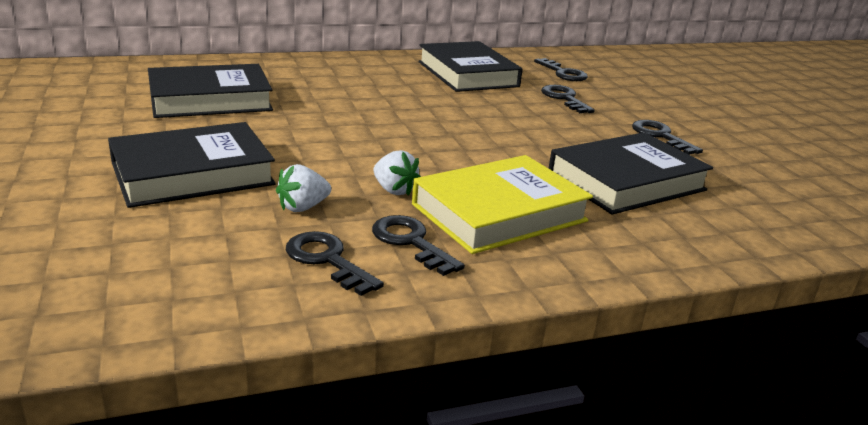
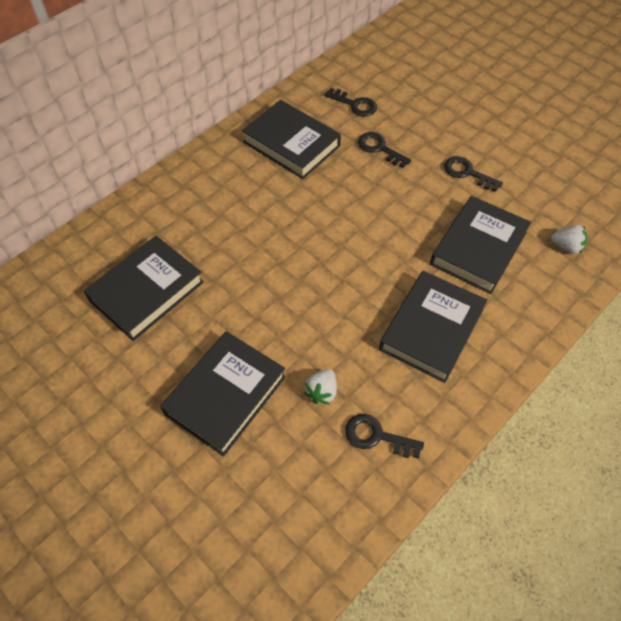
camera: 25 degrees left, 30 degrees up
(394, 190) = (358, 340): white strawberry -> white strawberry (566, 246)
(411, 242) = (406, 391): black key -> none
(499, 213) = (431, 329): yellow book -> black book

